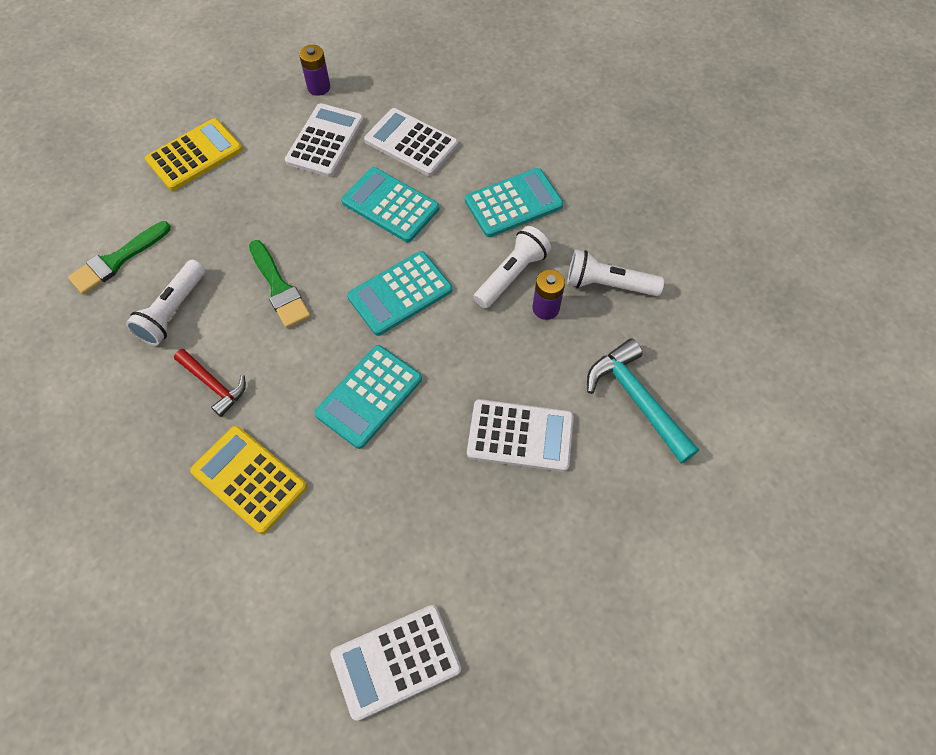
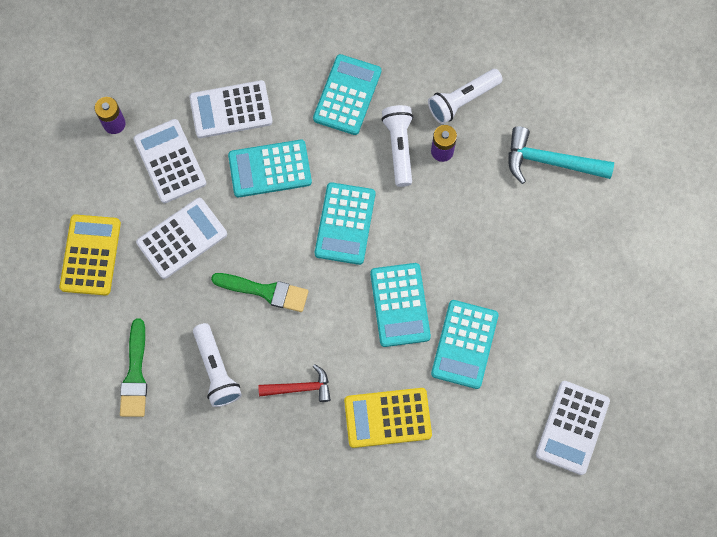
camera: 45 degrees left, 10 degrees up
(385, 482) = (464, 344): none -> turquoise calculator
(520, 435) = (509, 245): white calculator -> white calculator (182, 238)

